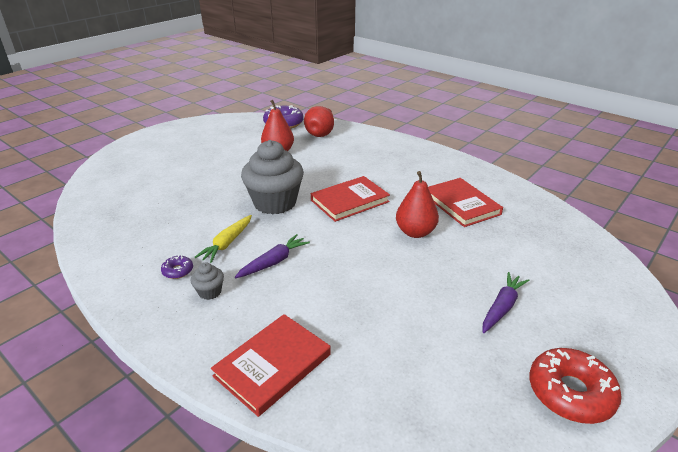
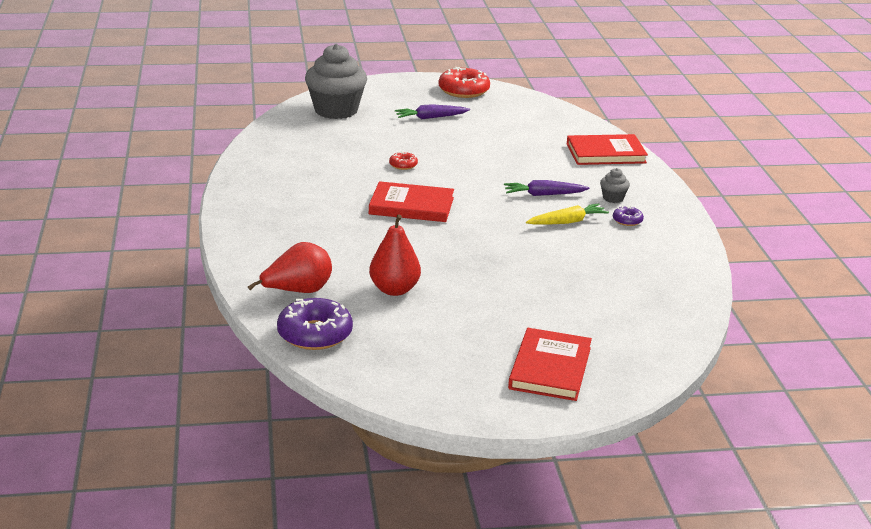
camera: 140 degrees left, 5 degrees down
(275, 203) = (483, 235): grey cupcake -> grey cupcake (336, 110)
(415, 232) = (403, 165): red pear -> red donut
(461, 204) = (324, 163): red book -> red book (550, 368)

